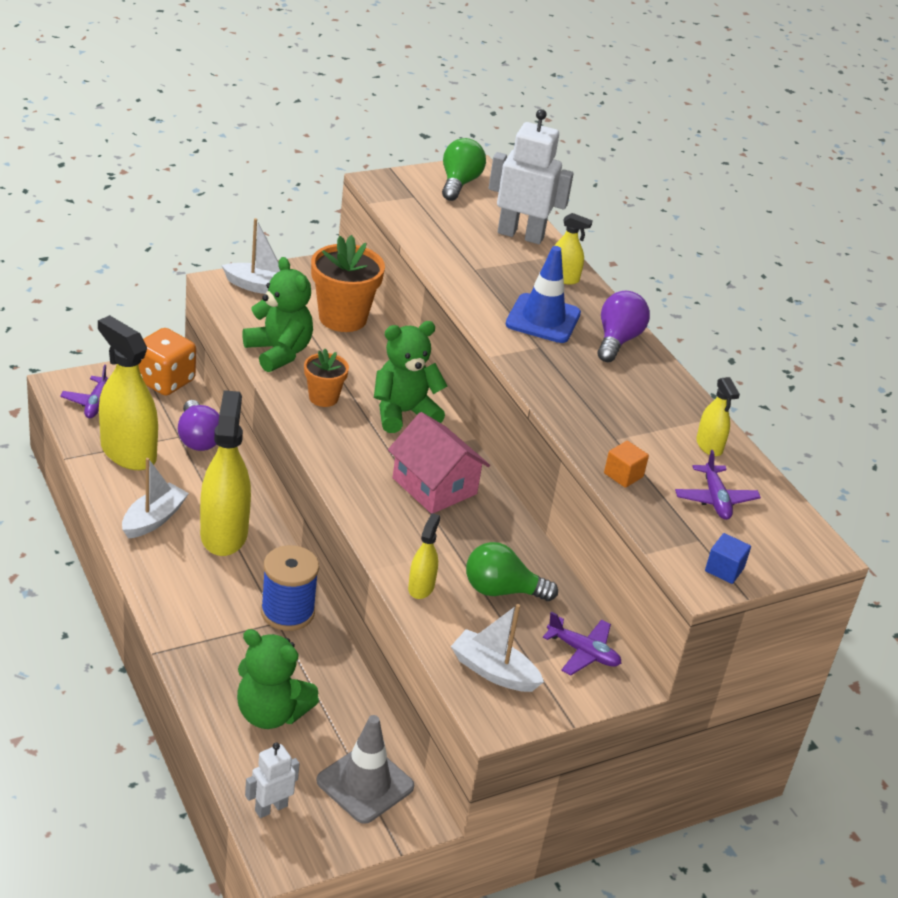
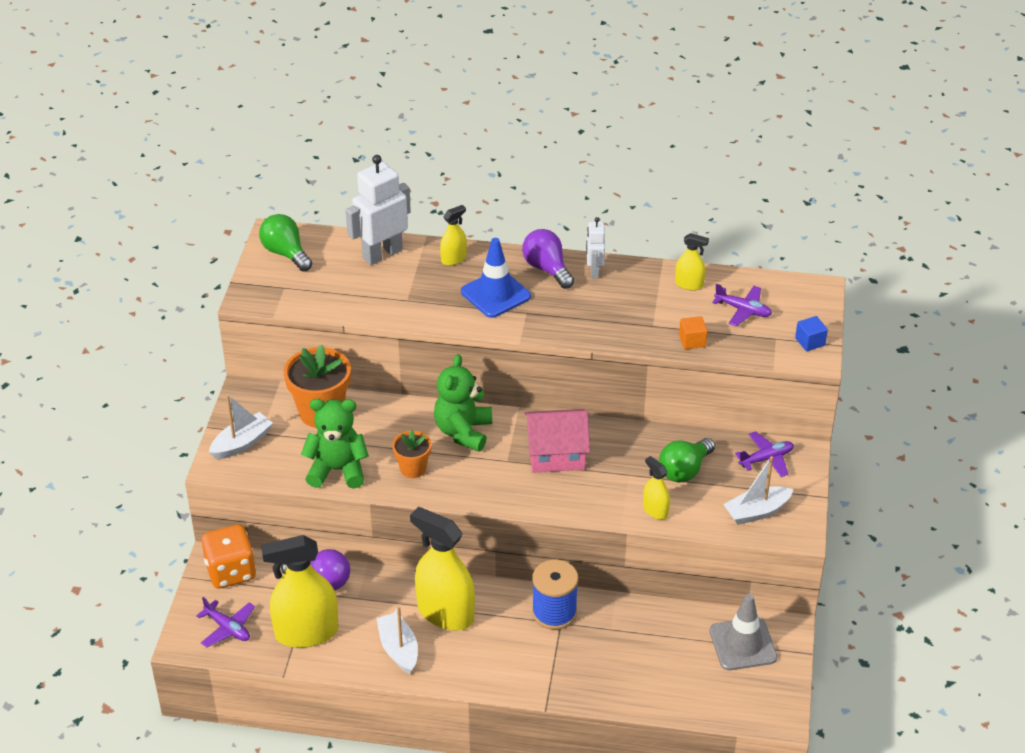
camera: 50 degrees left, 5 degrees up
(271, 713) = (648, 666): green teddy bear -> none
(271, 808) = (734, 705): white robot -> white robot (594, 271)

